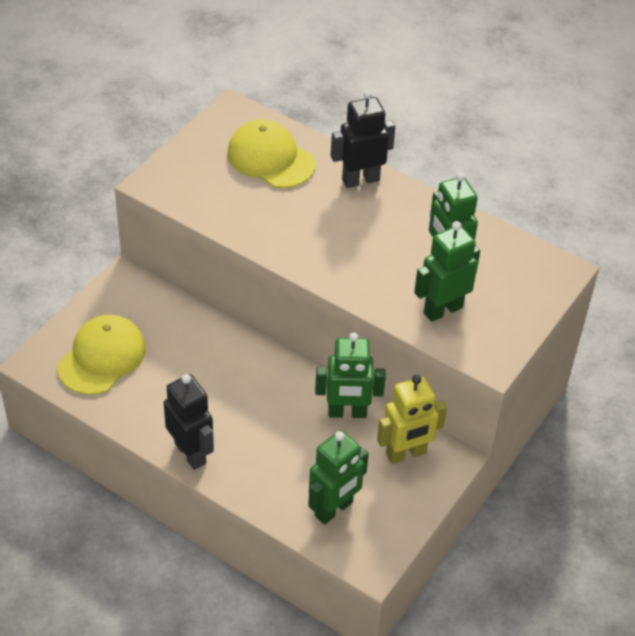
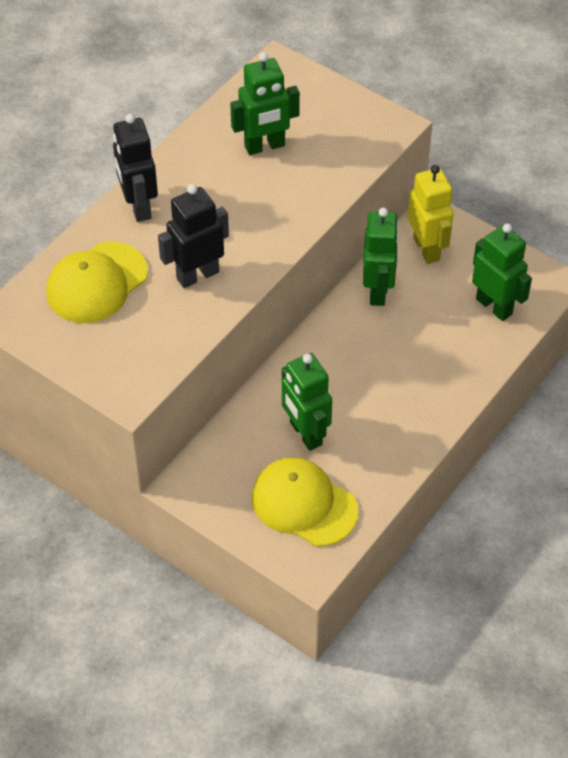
camera: 85 degrees left, 5 degrees up
(190, 453) = (433, 420): black robot -> black robot (197, 275)
(442, 310) = (330, 154): green robot -> green robot (305, 433)

